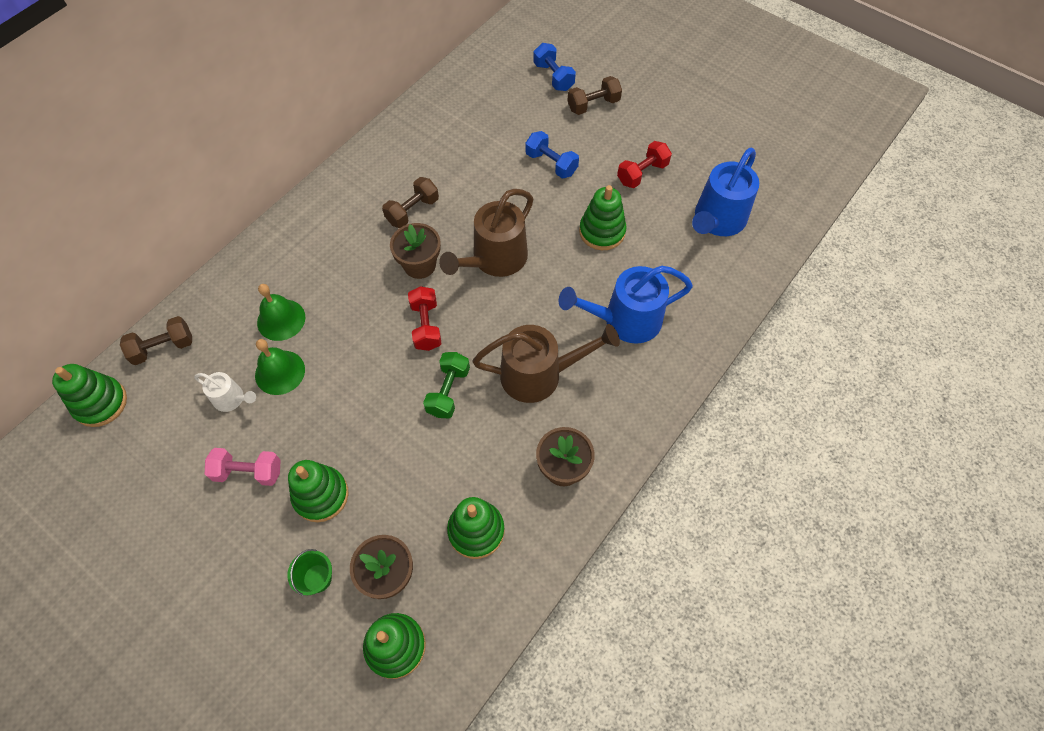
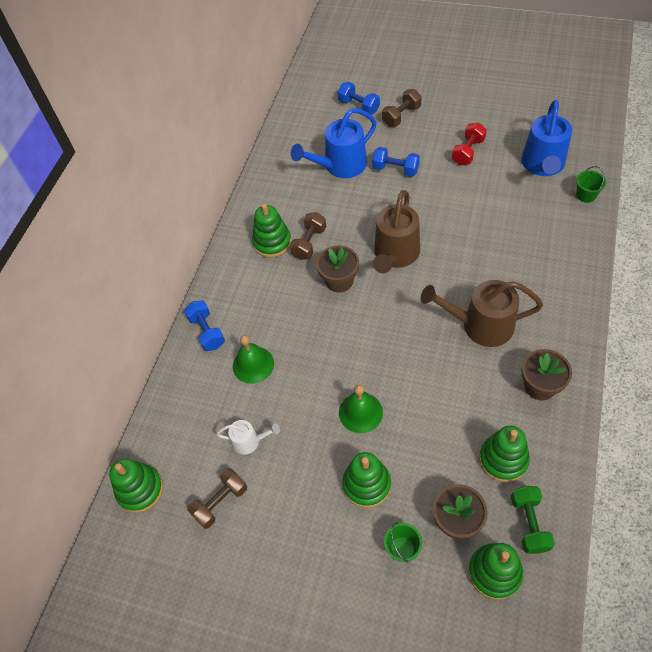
camera: 15 degrees left, 5 degrees down
(163, 348) = (168, 425): brown dumbbell -> brown dumbbell (220, 502)
(248, 472) = (297, 491): pink dumbbell -> none
(255, 266) = (207, 332): none -> blue dumbbell
(280, 372) = (276, 405): green bell -> green bell (360, 412)
(426, 326) = (372, 324): red dumbbell -> none
(448, 391) = (419, 365): green dumbbell -> green dumbbell (529, 523)
(539, 374) = (480, 325): brown watering can -> brown watering can turned 150 degrees counterclockwise
(602, 232) = (463, 204): green stacking toy -> green stacking toy (272, 242)
(625, 320) = (519, 261): blue watering can -> blue watering can (340, 166)
(745, 274) = (586, 195): none -> green bucket

